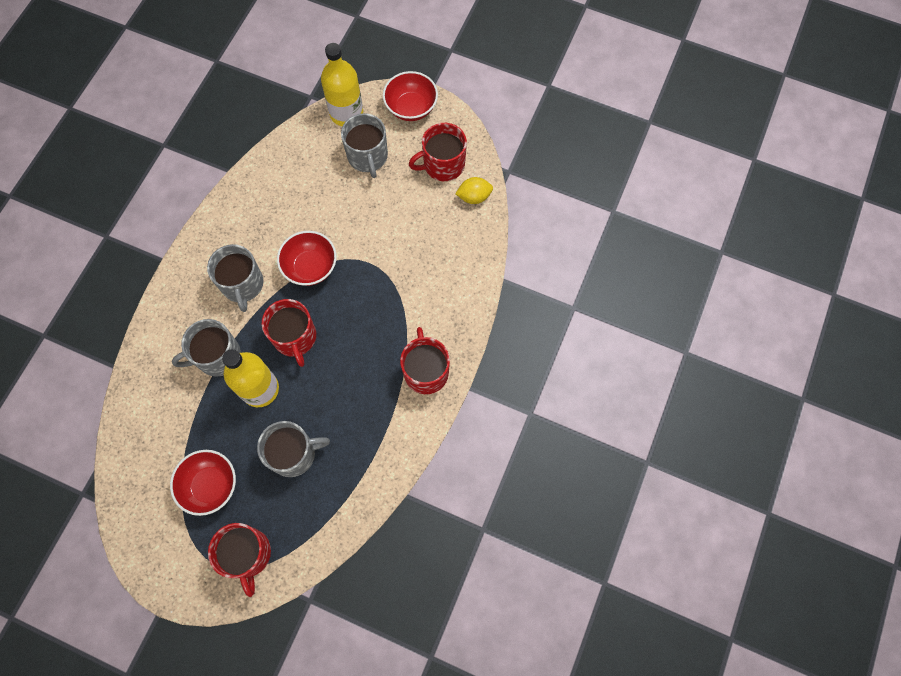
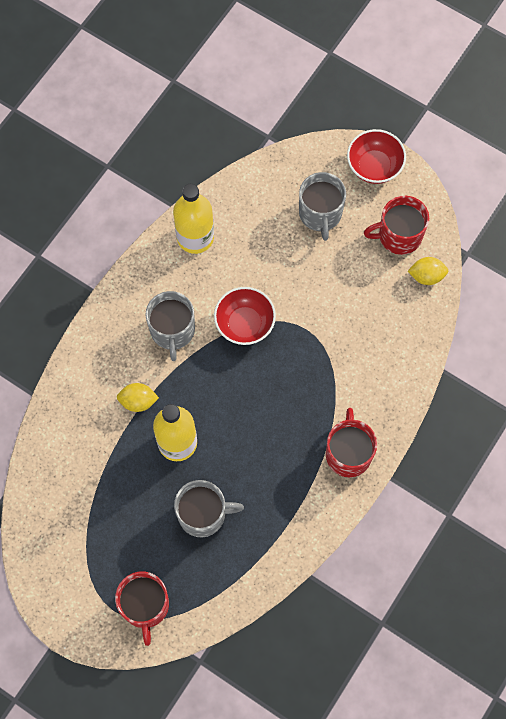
camera: 10 degrees right, 0 degrees up
(210, 485) = (116, 531): red bowl -> none
(217, 356) = (138, 401): grey mug -> yellow lemon
(295, 337) = (219, 395): red mug -> none
(346, 113) = (304, 162): yellow bottle -> yellow bottle (195, 237)

